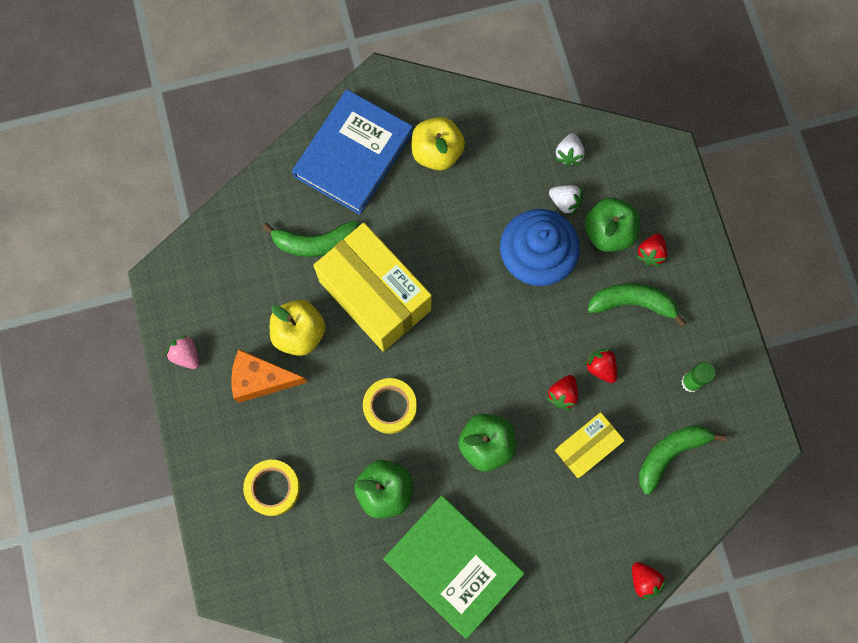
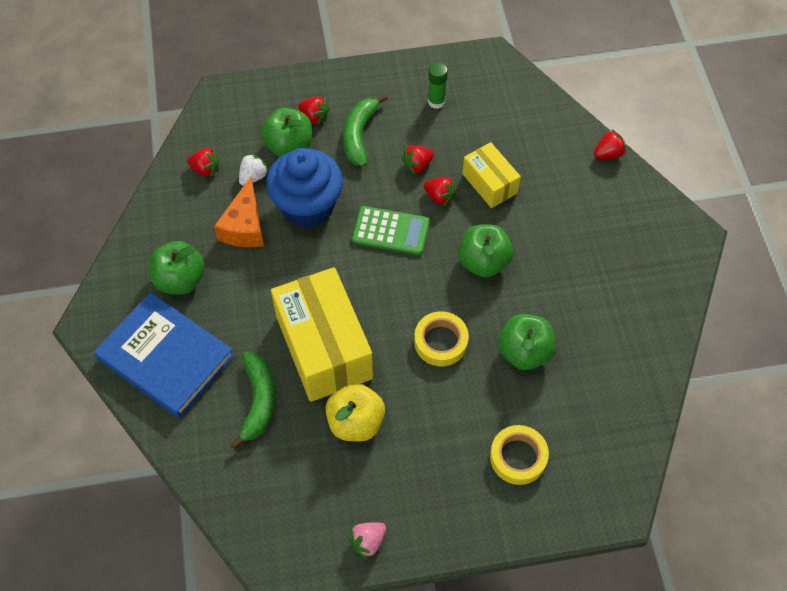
camera: 85 degrees left, 15 degrees down
(261, 380) = (402, 463): orange cheese -> orange cheese (245, 226)
(375, 295) = (324, 347): yellow box -> yellow box turned 75 degrees counterclockwise
(437, 152) = (180, 280): yellow apple -> green apple
(453, 566) = (596, 299): green book -> none
(514, 347) = (391, 231): none -> green calculator
(568, 154) = (205, 169): white strawberry -> red strawberry
(670, 454) = (499, 123): green banana -> none

